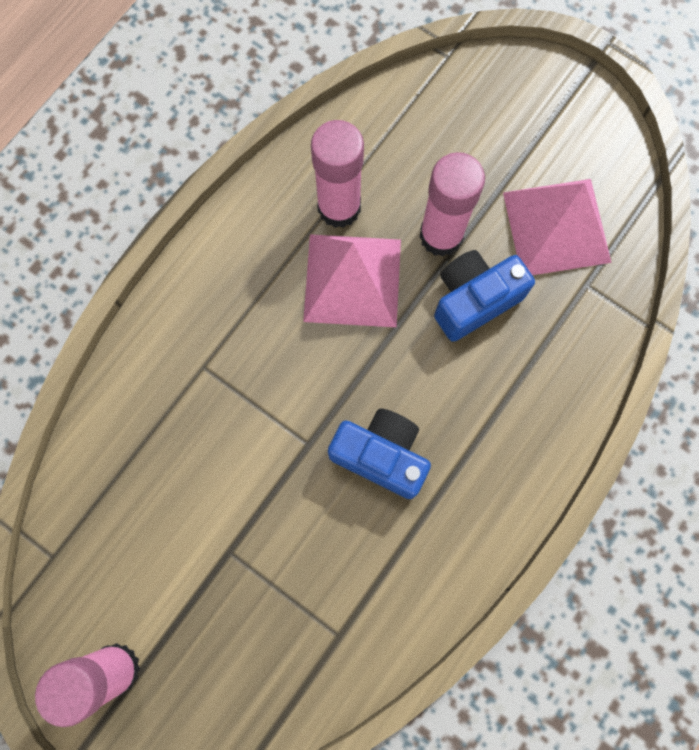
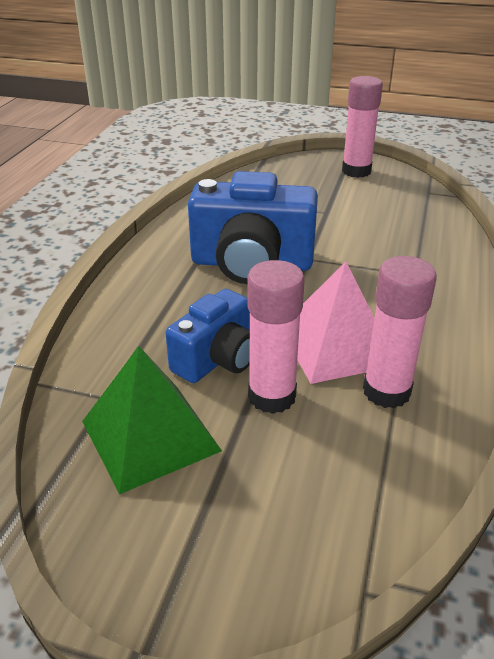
camera: 160 degrees right, 40 degrees down
(381, 455) = (251, 264): blue camera -> blue camera, size x1.62
(556, 227) = (150, 436): pink pyramid -> green pyramid

